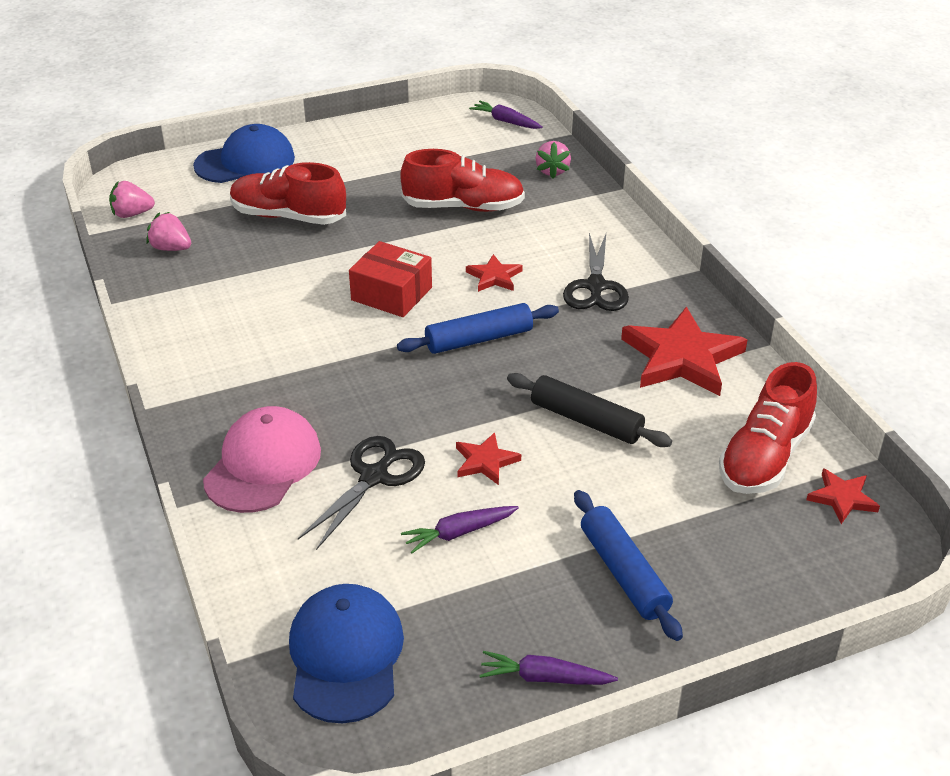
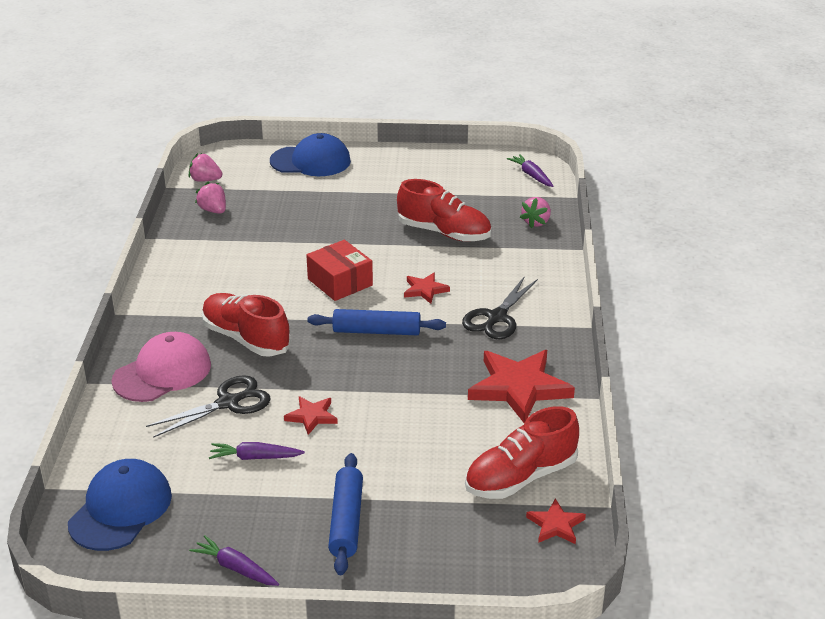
camera: 25 degrees right, 5 degrees down
(288, 216) = (310, 208): red shoe -> red shoe (246, 338)
(586, 420) = (407, 410): black rolling pin -> none

